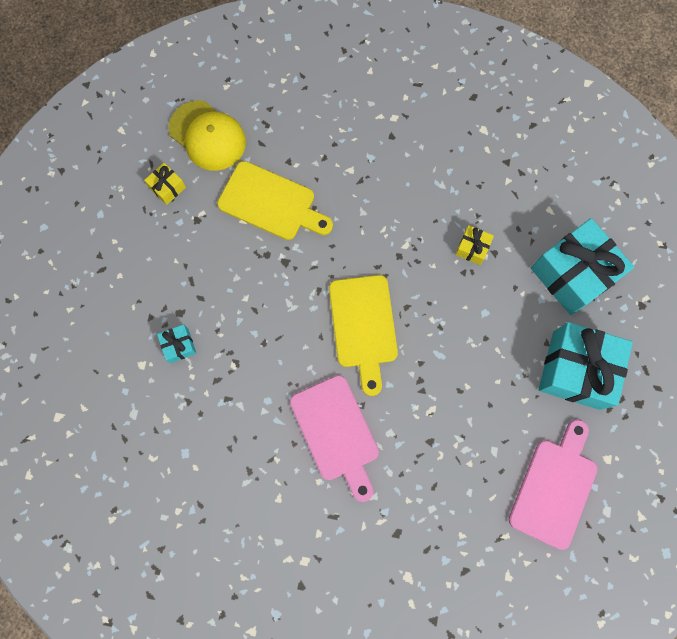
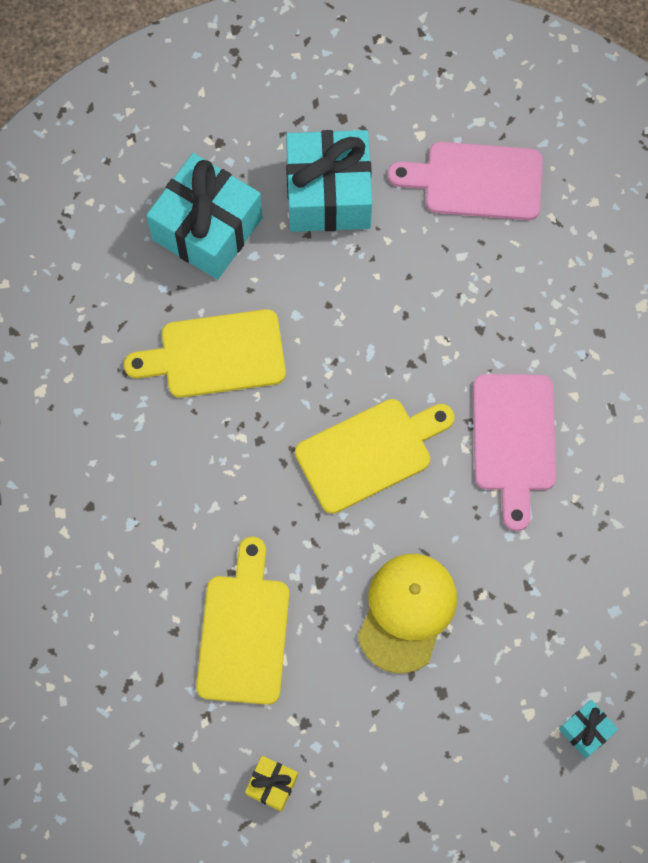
camera: 110 degrees left, 5 degrees down
(179, 345) = (485, 675): turquoise gift -> turquoise gift (586, 731)
(207, 136) = (174, 760): yellow cap -> yellow cap (407, 612)
(336, 432) = (514, 440): pink cutting board -> pink cutting board turned 135 degrees clockwise
(472, 248) = (216, 355): yellow gift -> yellow cutting board

